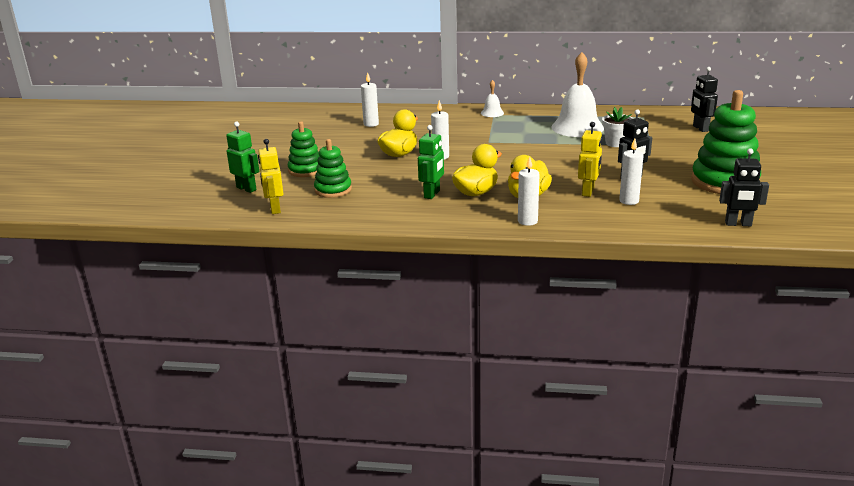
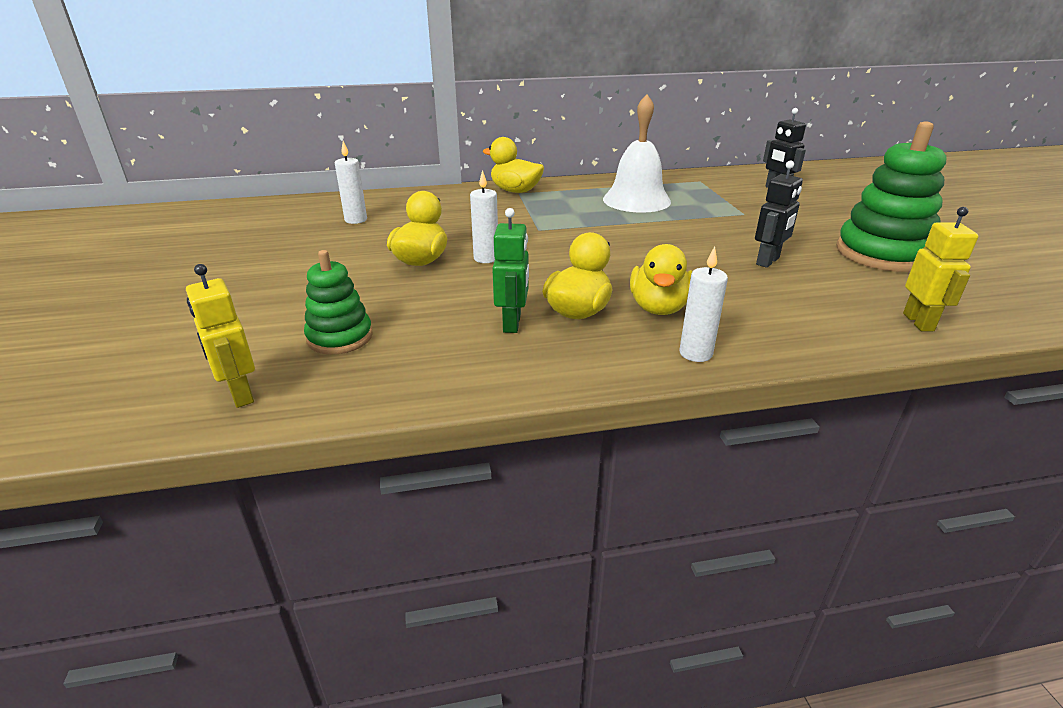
camera: 20 degrees left, 5 degrees up
(246, 189) = (173, 356): green robot -> none
(306, 170) = (277, 305): green stacking toy -> none
(492, 113) = (515, 191): white bell -> yellow duck
(588, 192) = (734, 289): yellow robot -> yellow robot (918, 322)
(616, 143) = (701, 216): white flower pot -> none
(629, 201) = (801, 297): white candle -> none
(738, 224) = (974, 314): black robot -> none

